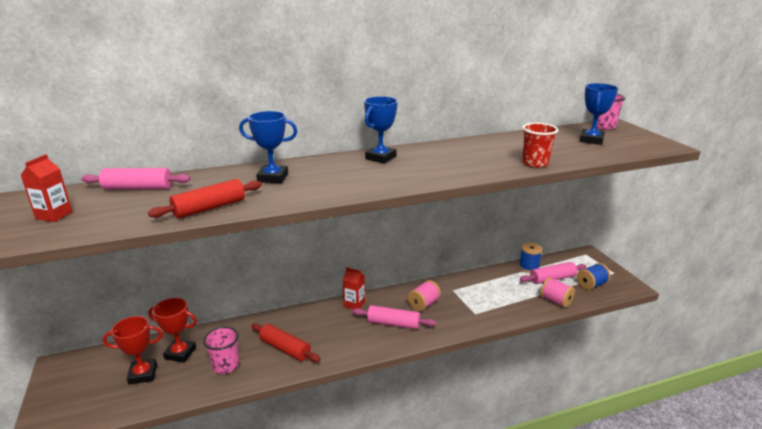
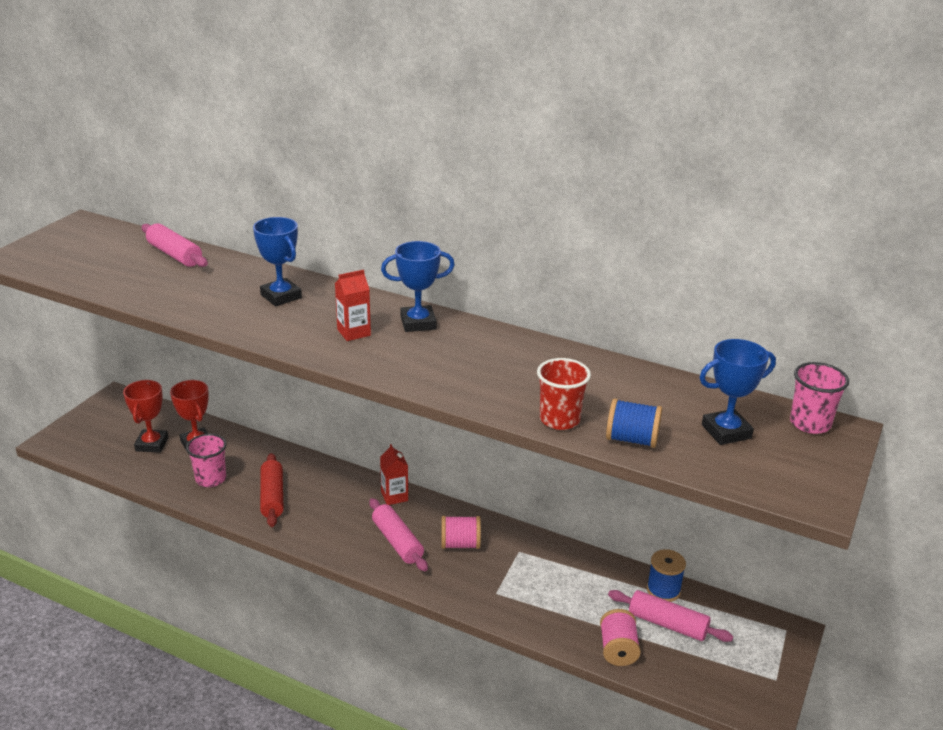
camera: 45 degrees right, 5 degrees up
(54, 215) = (87, 255): red carton -> red carton (354, 332)
(143, 374) = (152, 444): red trophy -> red trophy turned 60 degrees clockwise
(209, 208) = (180, 303): red rolling pin -> none
(591, 285) = (707, 668): blue spool -> blue spool (632, 439)

